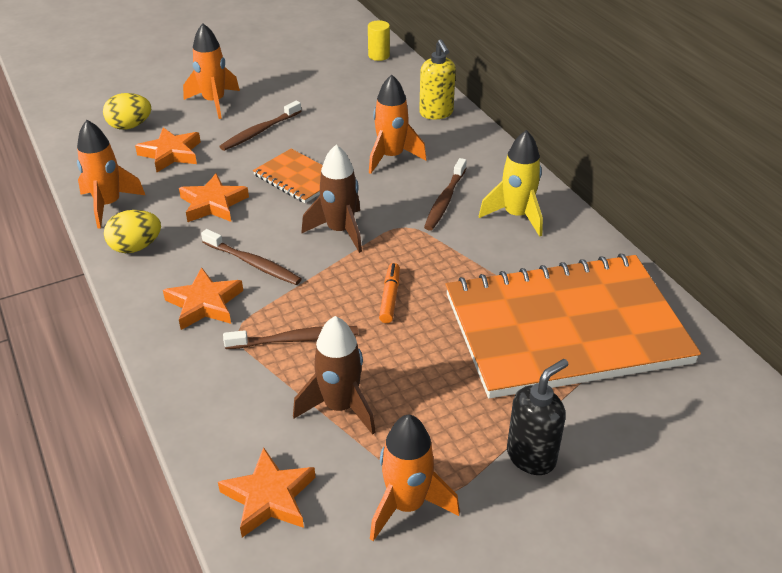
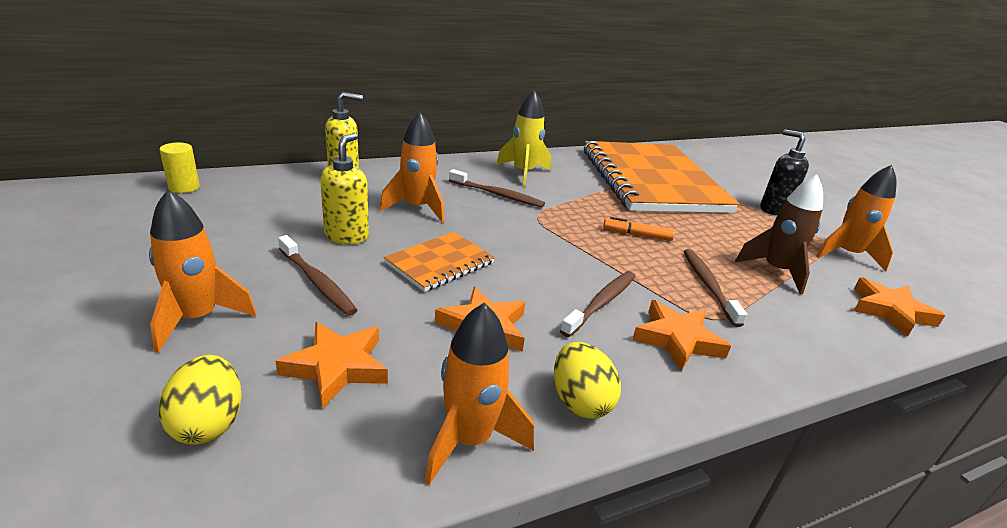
camera: 90 degrees left, 10 degrees down
(328, 132) = (347, 236): none -> yellow soap dispenser
(340, 231) = (543, 248): brown rocket -> none

